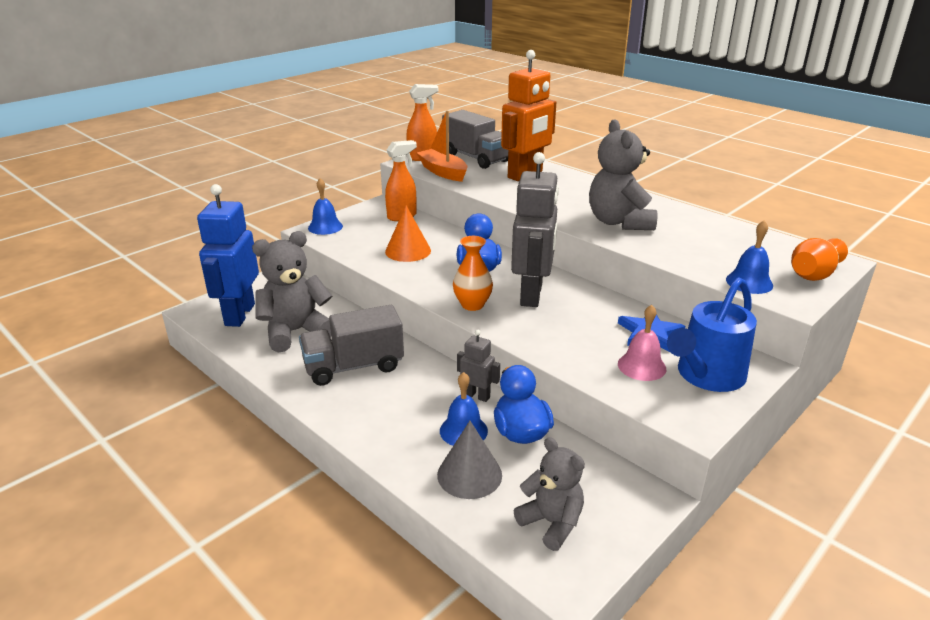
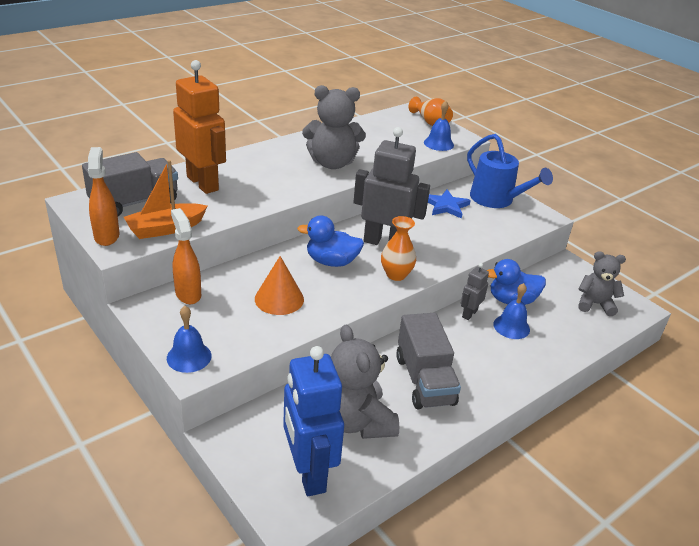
camera: 85 degrees left, 5 degrees up
(239, 314) = (308, 473): blue robot -> blue robot turned 60 degrees clockwise
(469, 474) = (557, 330): grey cone -> none
(551, 523) = (595, 304): grey teddy bear -> grey teddy bear turned 45 degrees clockwise
(641, 366) = (486, 219): pink bell -> none

